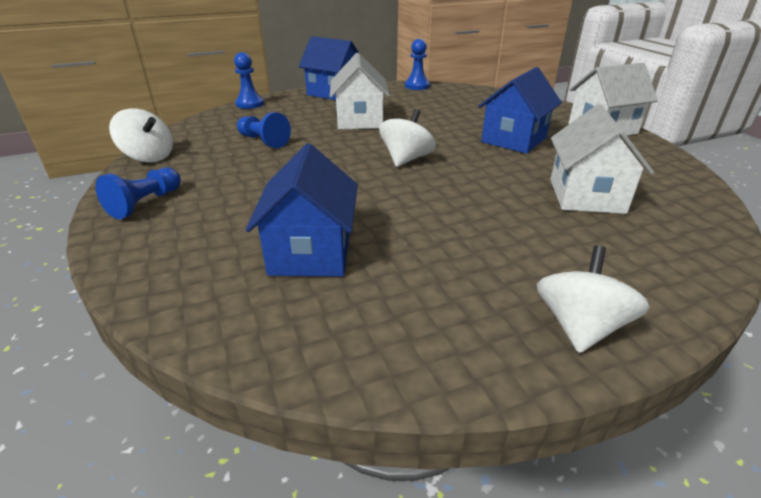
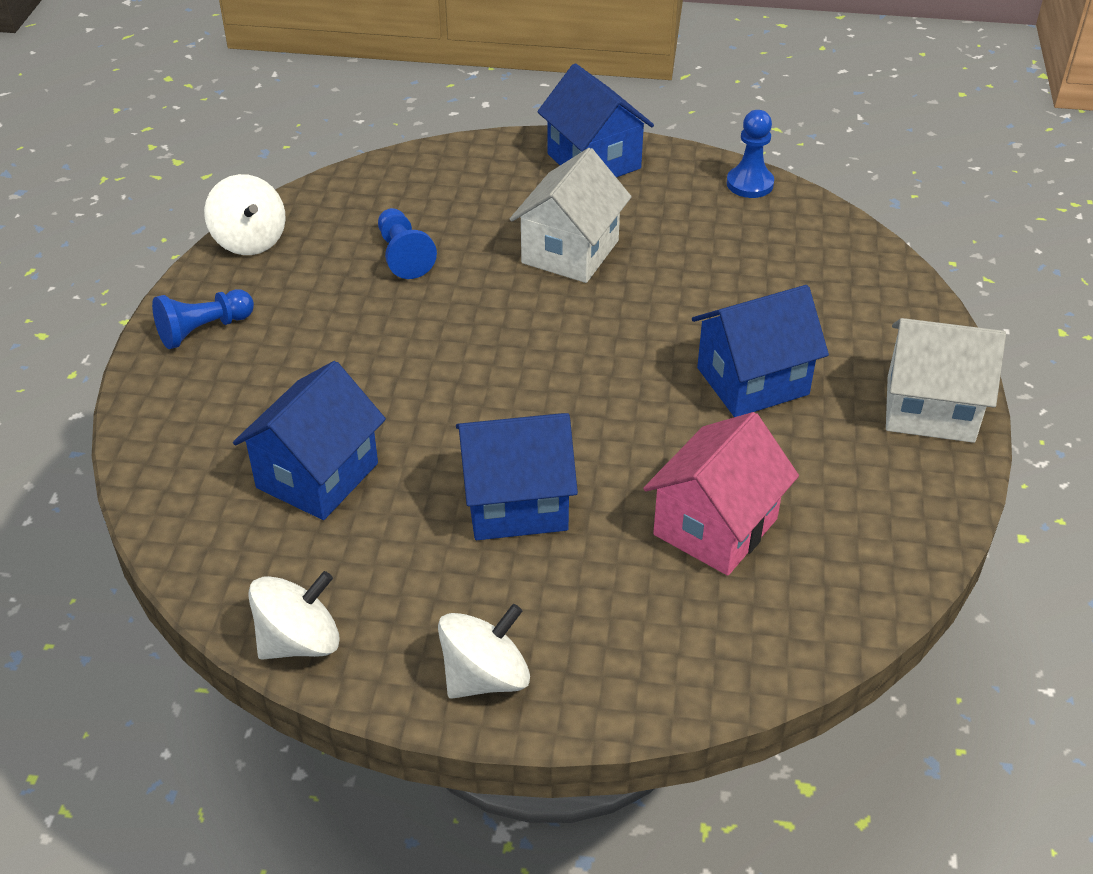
camera: 30 degrees right, 10 degrees up
(250, 104) = (447, 153): blue pawn -> none
(406, 159) = (554, 365): white spinning top -> white spinning top (299, 641)
(465, 222) = (516, 503): none -> blue house
(586, 196) = (715, 527): white house -> pink house

